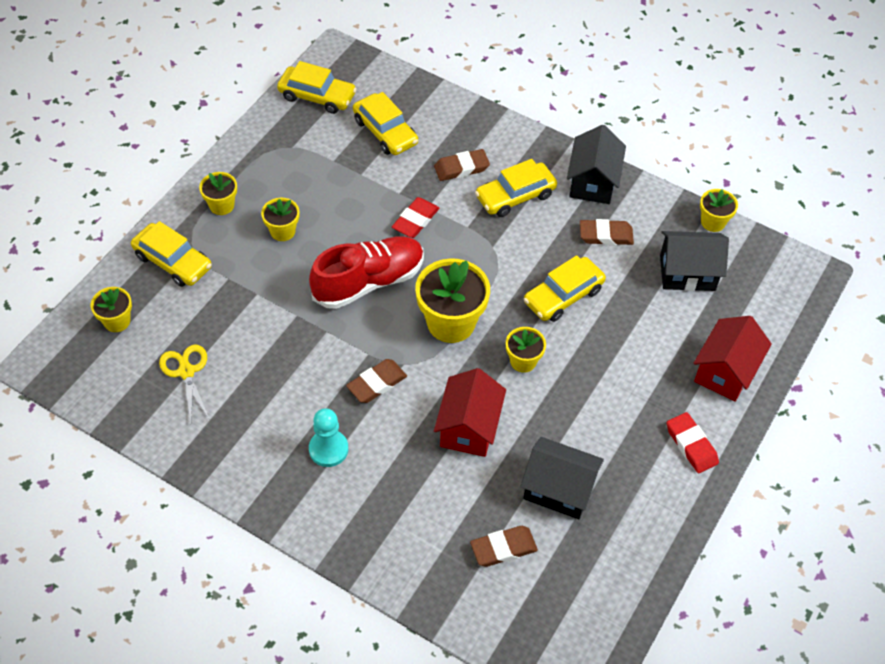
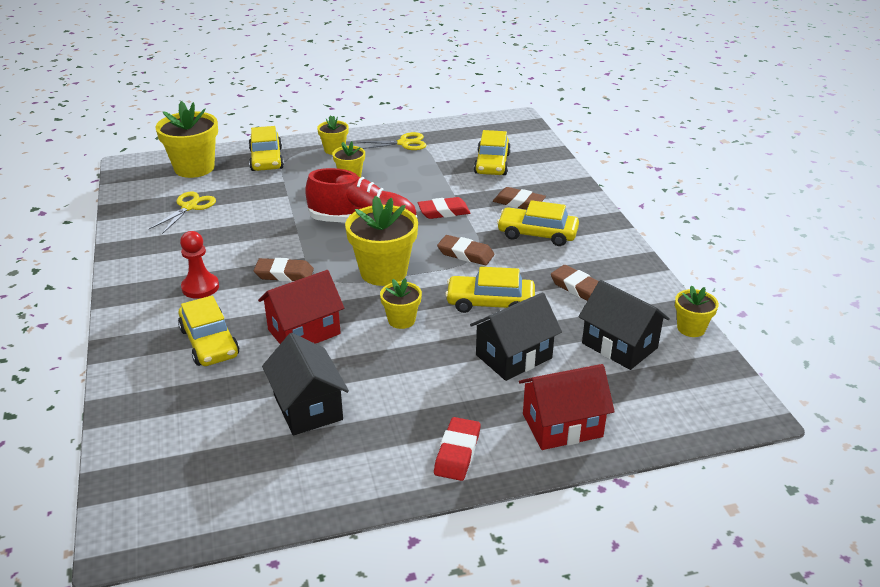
camera: 45 degrees right, 20 degrees down
(117, 321) = (194, 168): yellow flower pot -> yellow flower pot, size x1.85
(275, 154) = (404, 143): none -> yellow scissors
(317, 96) = (473, 130): yellow car -> yellow car (209, 342)
(328, 449) = (200, 287): turquoise pawn -> red pawn
(503, 548) = (213, 413): brown eraser -> brown eraser (465, 254)
(592, 182) = (613, 255): black house -> black house (514, 356)

